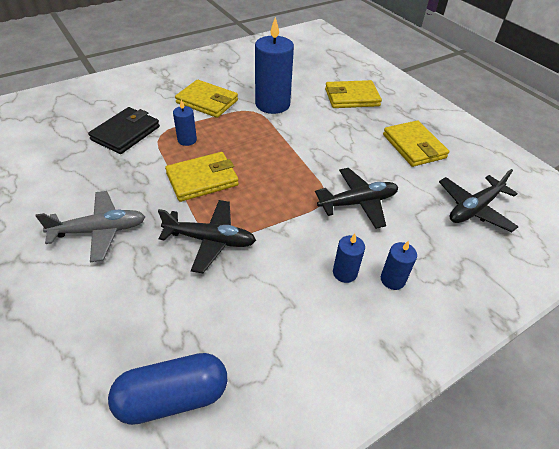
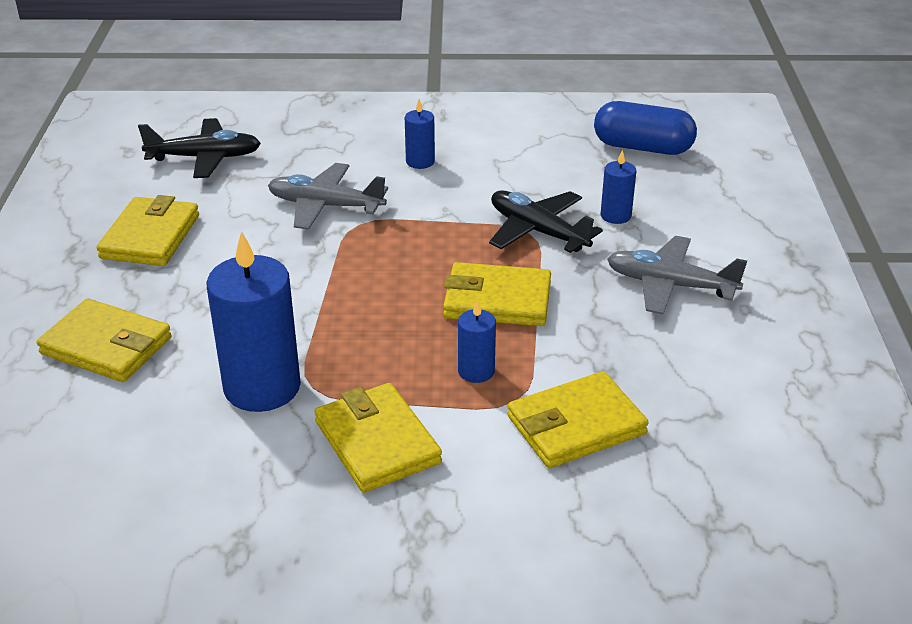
camera: 145 degrees left, 10 degrees down
(126, 133) = (576, 425): black wallet -> yellow wallet
(358, 203) = (325, 206): black plane -> grey plane
(392, 279) = (380, 143): blue candle -> blue candle (615, 216)

